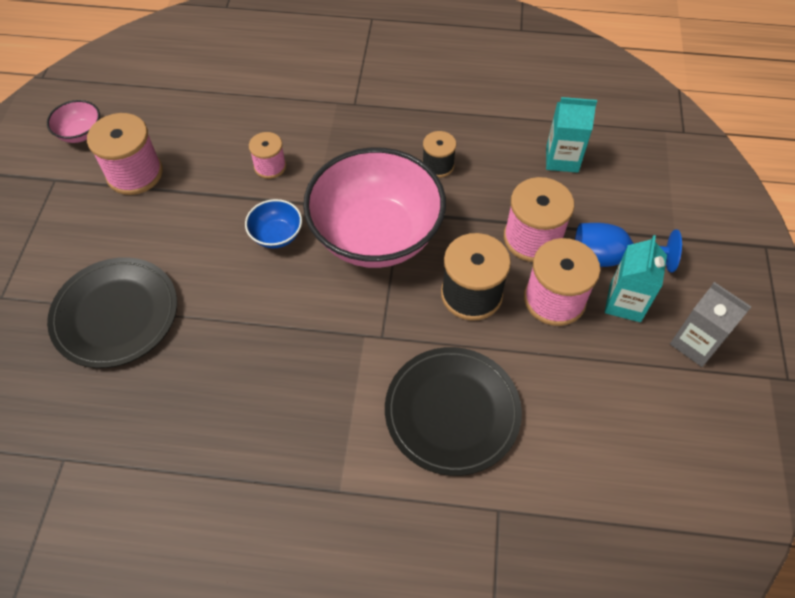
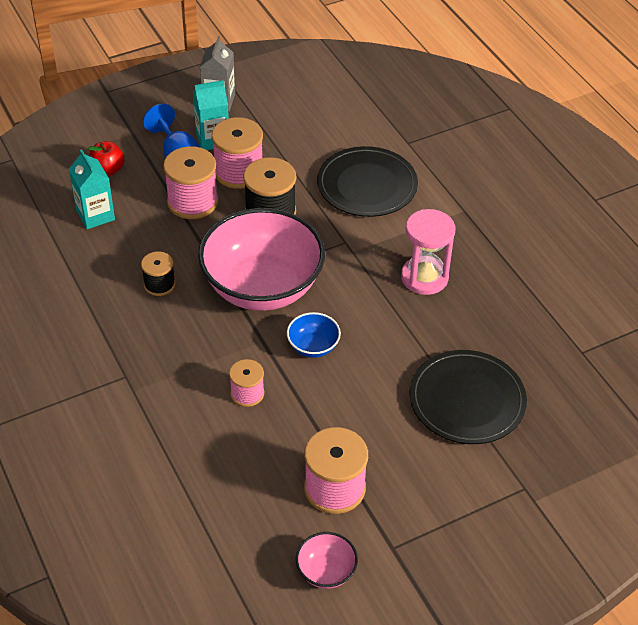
camera: 125 degrees left, 10 degrees down
(278, 378) = (424, 277): none -> pink hourglass
(624, 193) = (107, 170): none -> red apple

